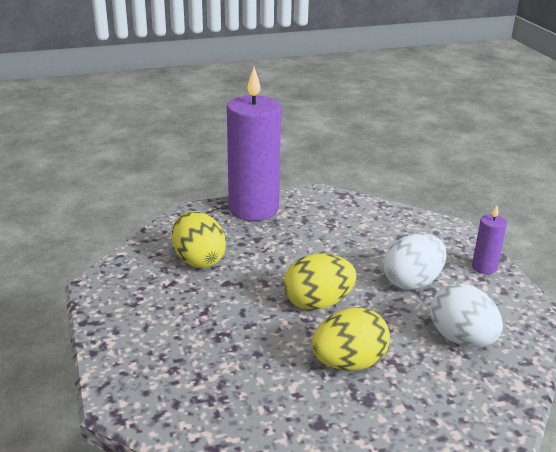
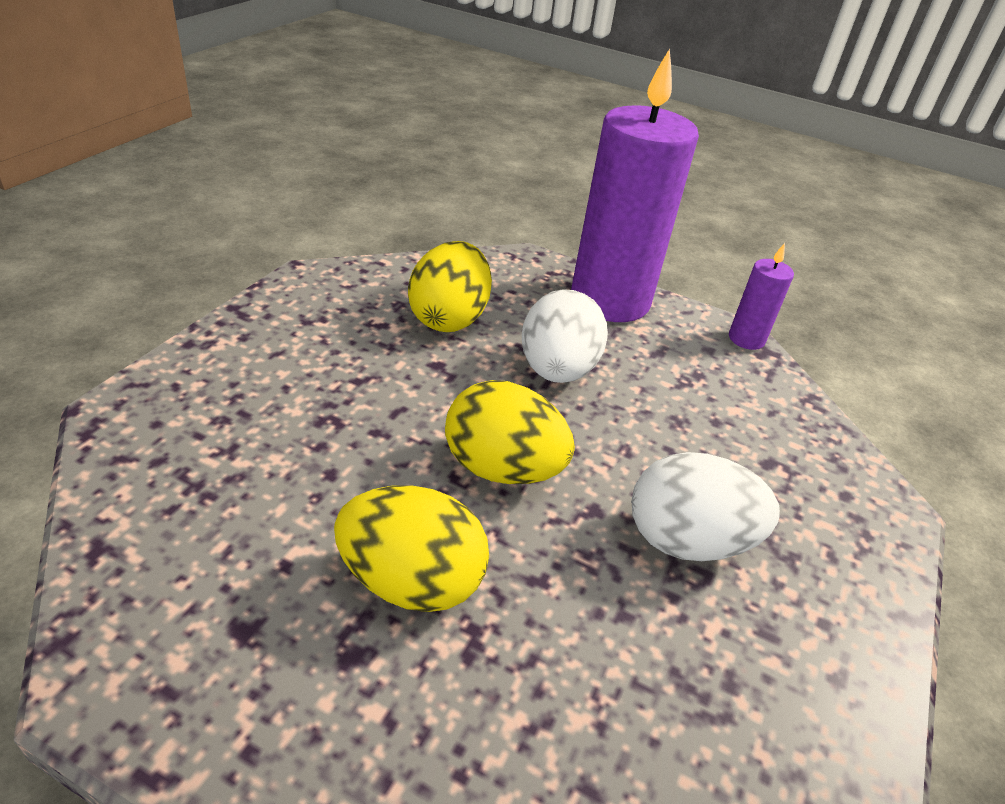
camera: 40 degrees right, 10 degrees up
(461, 339) = (635, 692): white egg -> white egg (557, 370)
(484, 267) = (856, 610): purple candle -> purple candle (746, 339)

